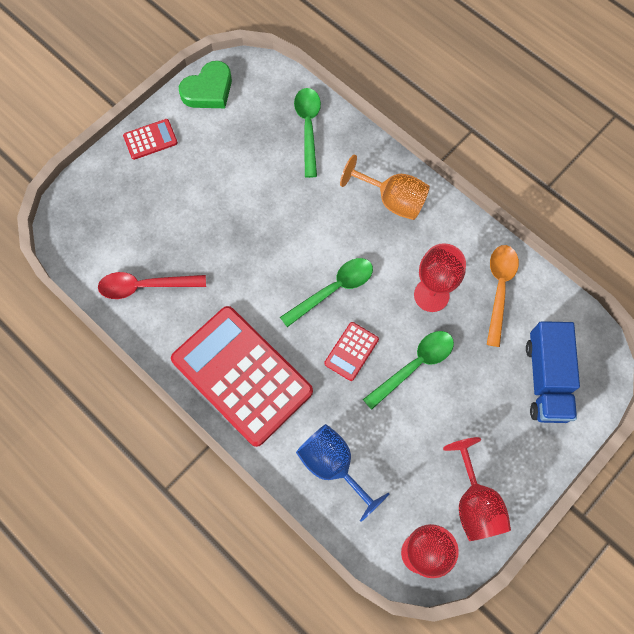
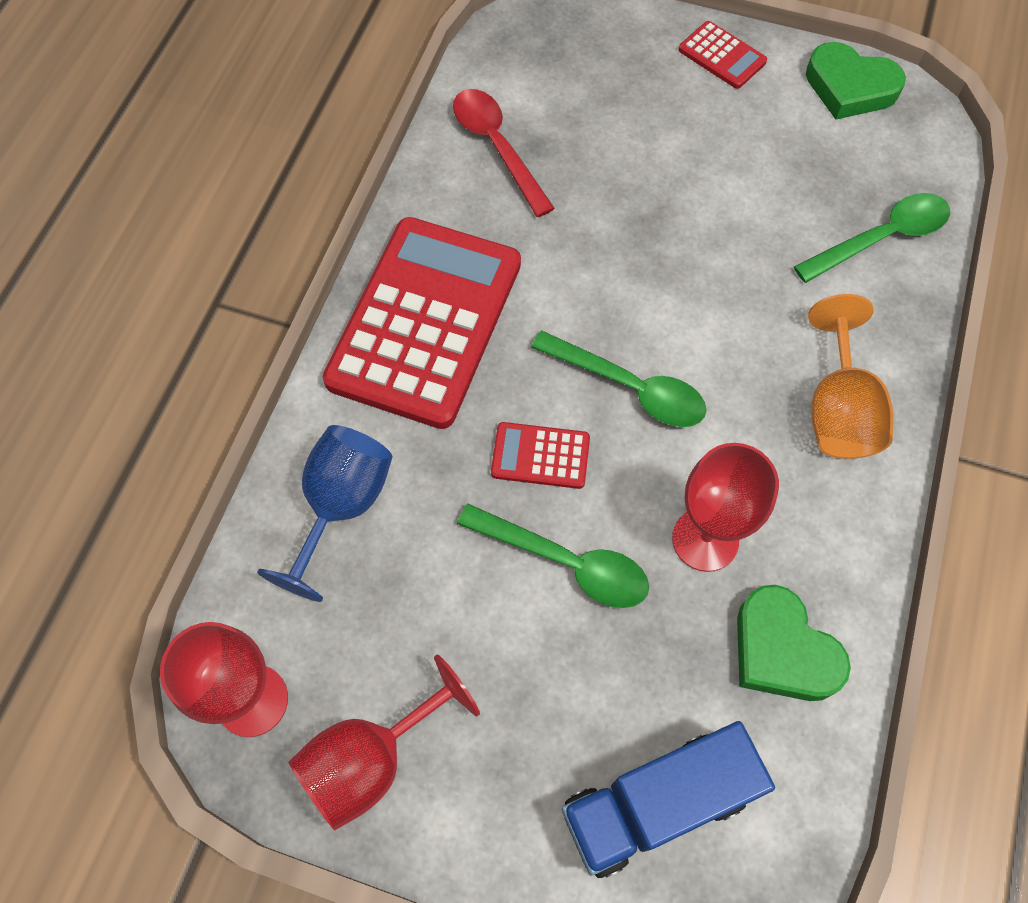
camera: 65 degrees right, 5 degrees down
(499, 289) = (782, 650): orange spoon -> green heart

